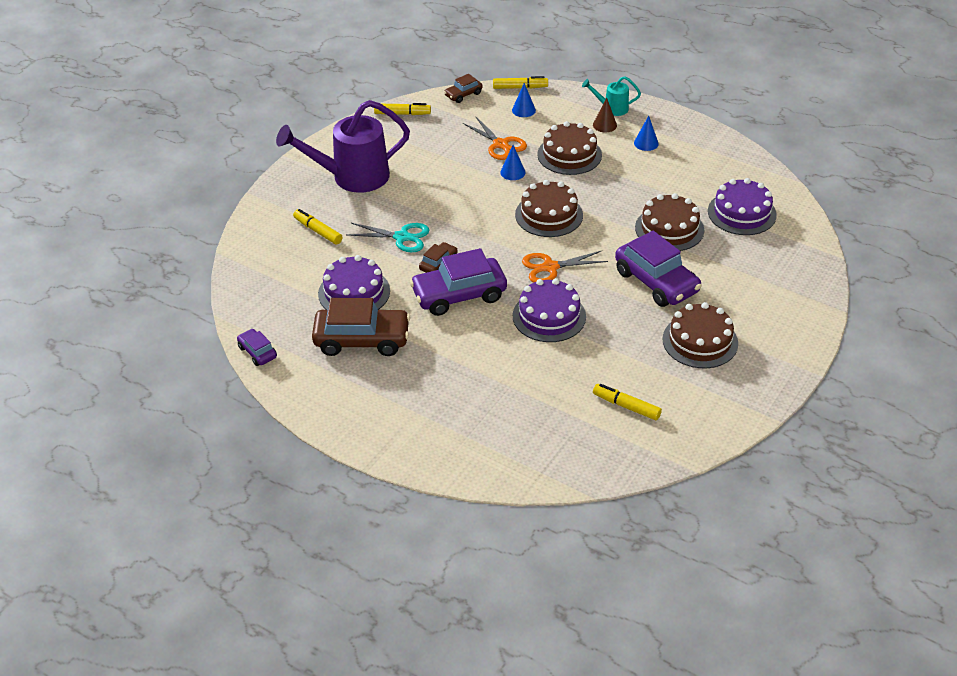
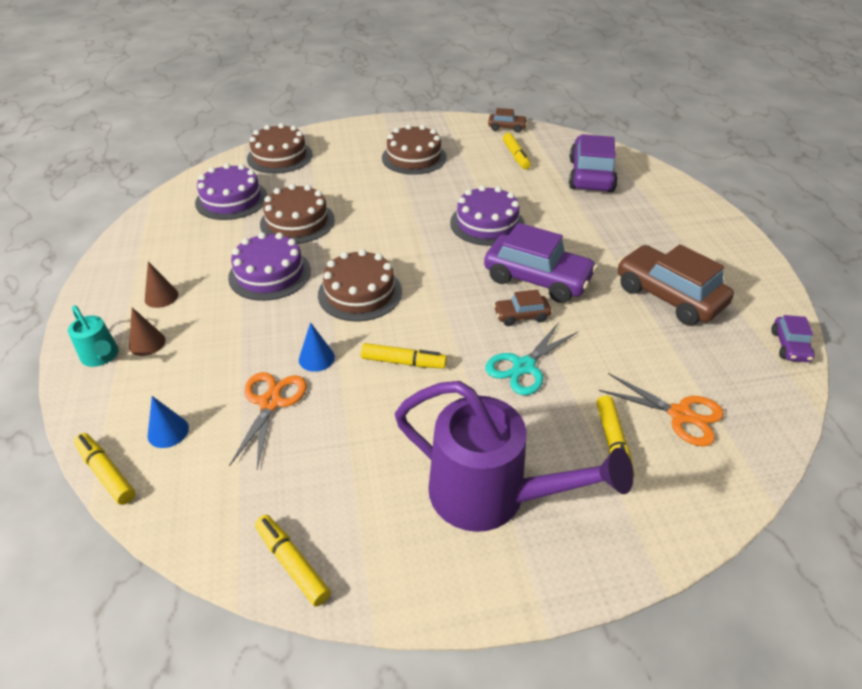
camera: 135 degrees left, 0 degrees up
(354, 292) = (636, 342): purple cake -> purple cake (270, 274)
(402, 237) = (524, 367): turquoise scissors -> turquoise scissors turned 105 degrees counterclockwise
(463, 94) = (175, 526): brown car -> brown car (507, 127)
(467, 199) = (403, 362): none -> yellow marker
(550, 267) = (431, 252): orange scissors -> orange scissors (680, 414)
(569, 155) = (237, 336): brown cake -> brown cake (280, 156)
(646, 143) = (161, 297): blue cone -> brown cone
(656, 282) = (375, 198): purple car -> purple car (591, 175)

